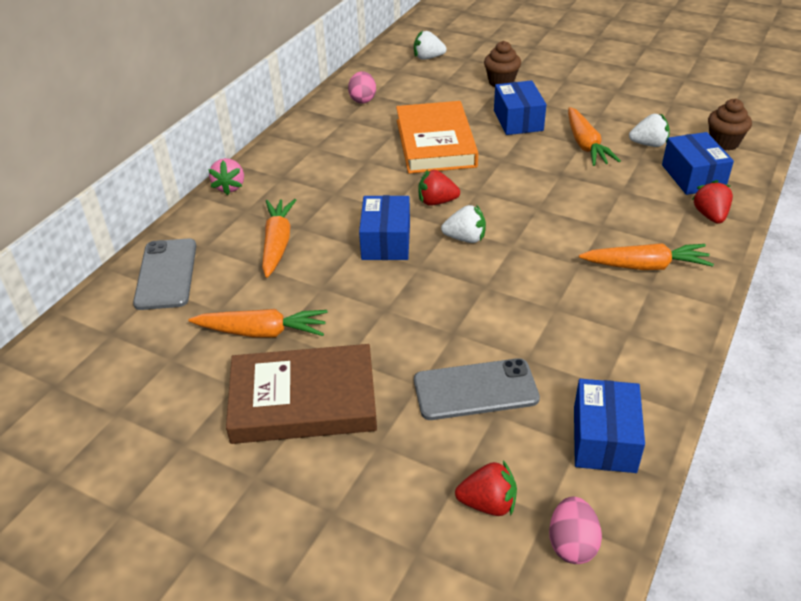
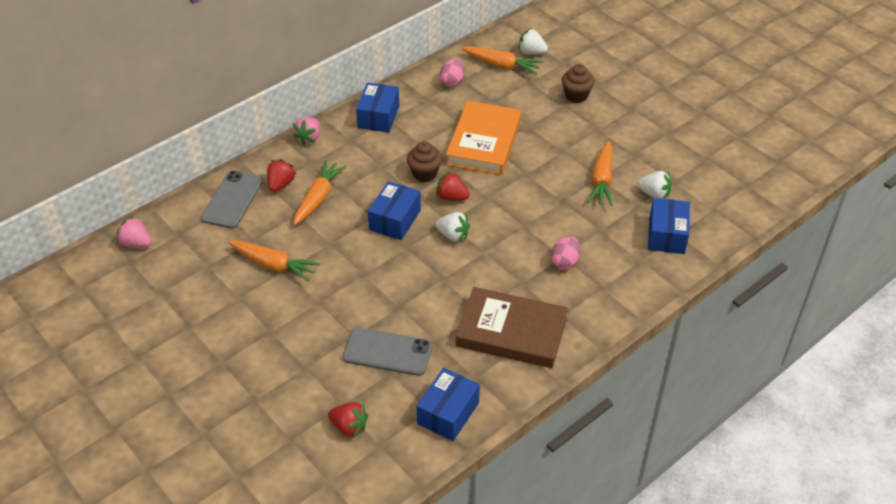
camera: 20 degrees right, 5 degrees up
(53, 361) = (136, 243): none -> pink strawberry
(303, 400) = (275, 322): brown book -> brown book (511, 332)
(518, 120) = (564, 139): blue box -> blue box (378, 117)
(572, 544) = (383, 468): pink egg -> pink egg (564, 262)
(645, 266) = (569, 300): orange carrot -> orange carrot (501, 65)
(710, 216) = (652, 274): red strawberry -> red strawberry (281, 184)
(724, 143) = (718, 211): brown cupcake -> brown cupcake (424, 174)

